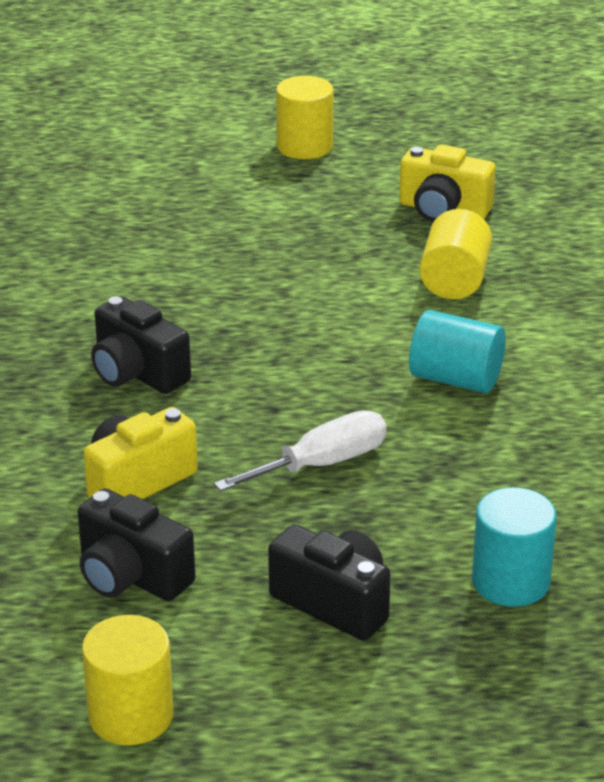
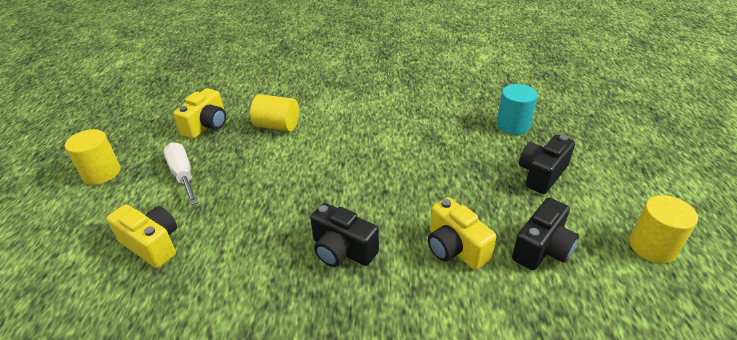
camera: 85 degrees left, 5 degrees up
(137, 373) = (342, 250): black camera -> black camera turned 75 degrees clockwise
(155, 218) = (152, 244): none -> yellow camera
(321, 464) = (434, 175): white screwdriver -> white screwdriver (183, 175)
(455, 379) = (364, 130): turquoise cylinder -> none

